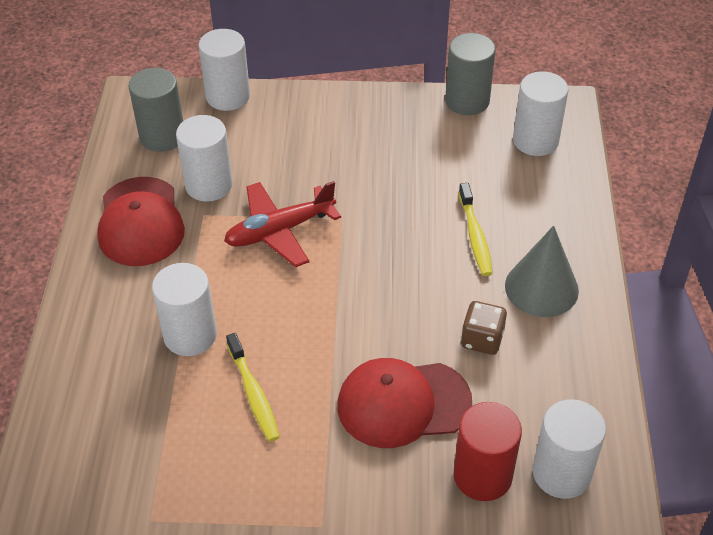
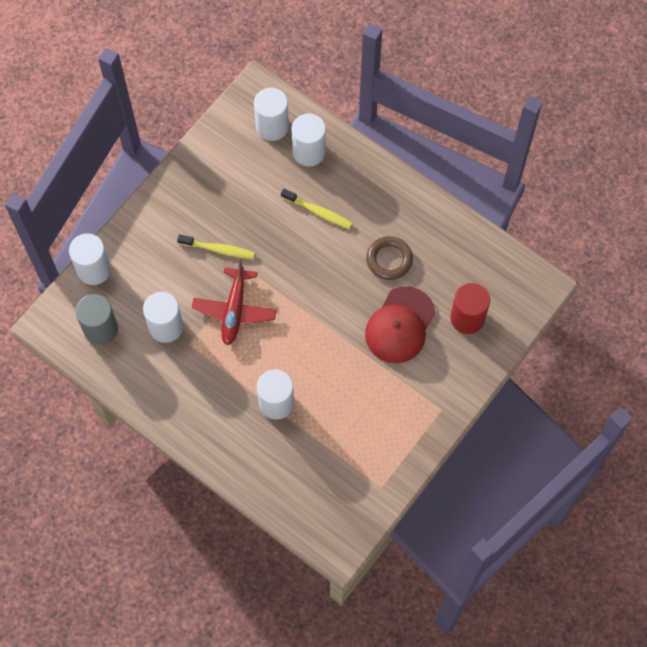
camera: 55 degrees left, 20 degrees up
(140, 222) = (167, 382): red cap -> none
(253, 394) = (340, 393): yellow toothbrush -> yellow toothbrush (218, 249)
(467, 101) = (210, 138): grey cylinder -> none
(482, 339) = (389, 260): brown dice -> brown ring
(541, 288) = (378, 206): grey cone -> none
(561, 473) = (491, 282): white cylinder -> white cylinder (309, 152)

